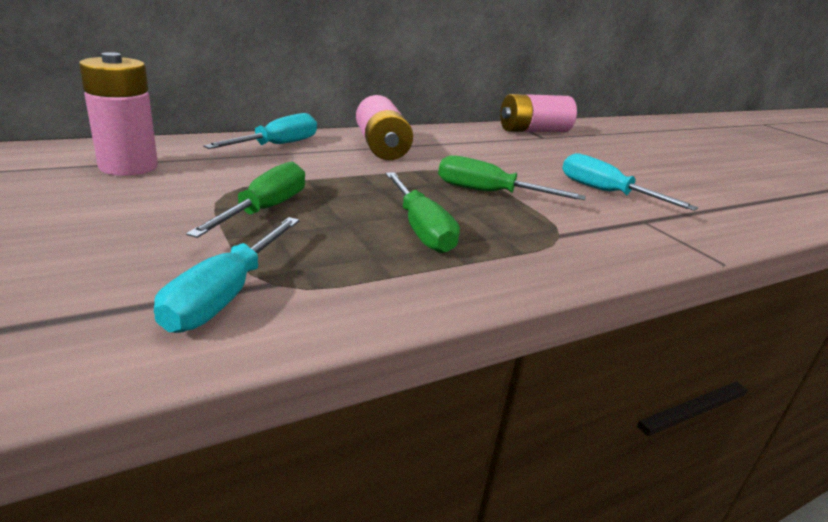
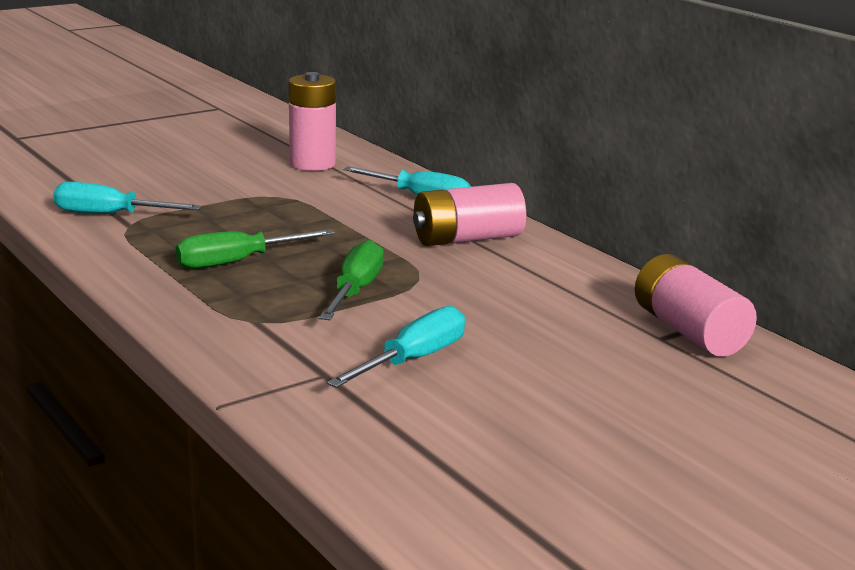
camera: 85 degrees right, 5 degrees down
(265, 210) = (249, 210): green screwdriver -> none

